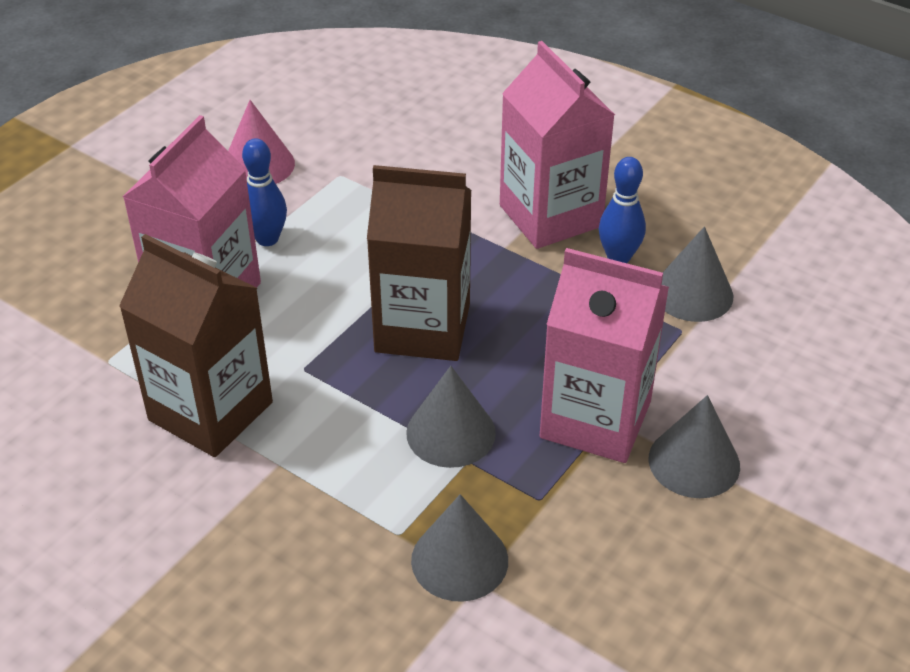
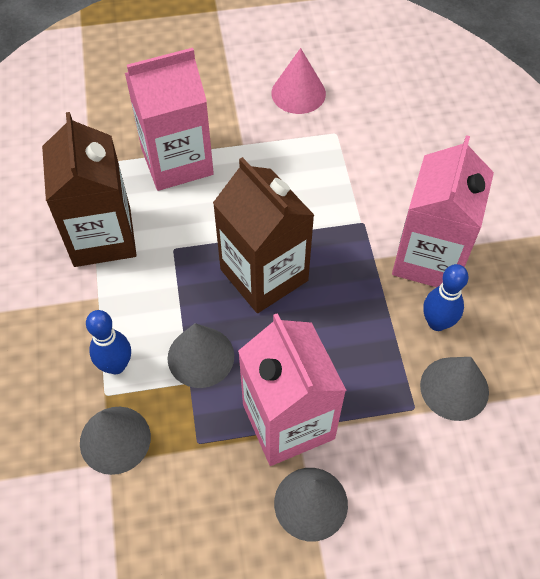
camera: 45 degrees right, 15 degrees up
(267, 239) = (248, 148): blue bowling pin -> blue bowling pin (116, 365)

